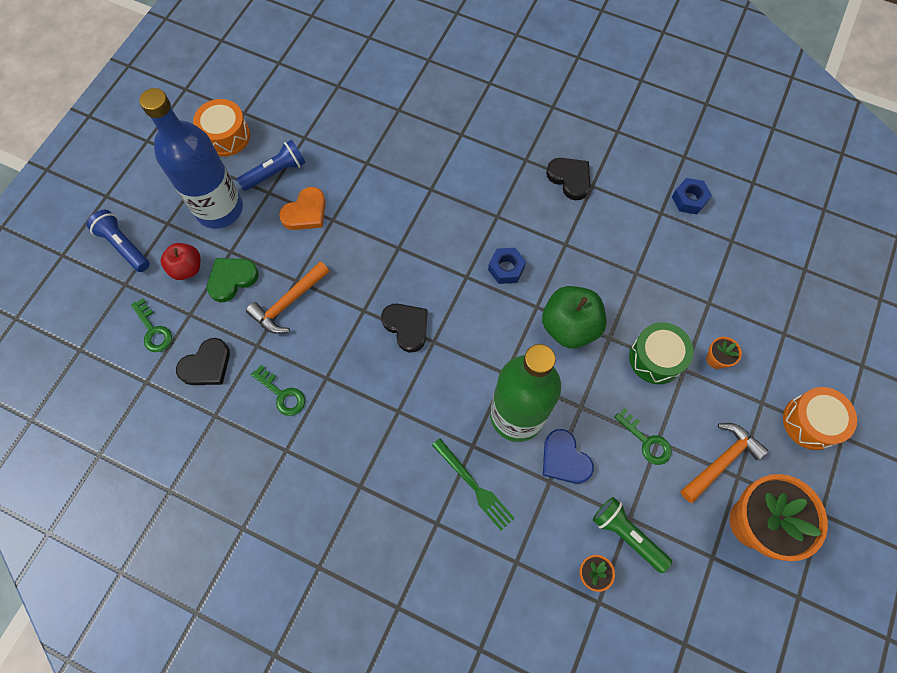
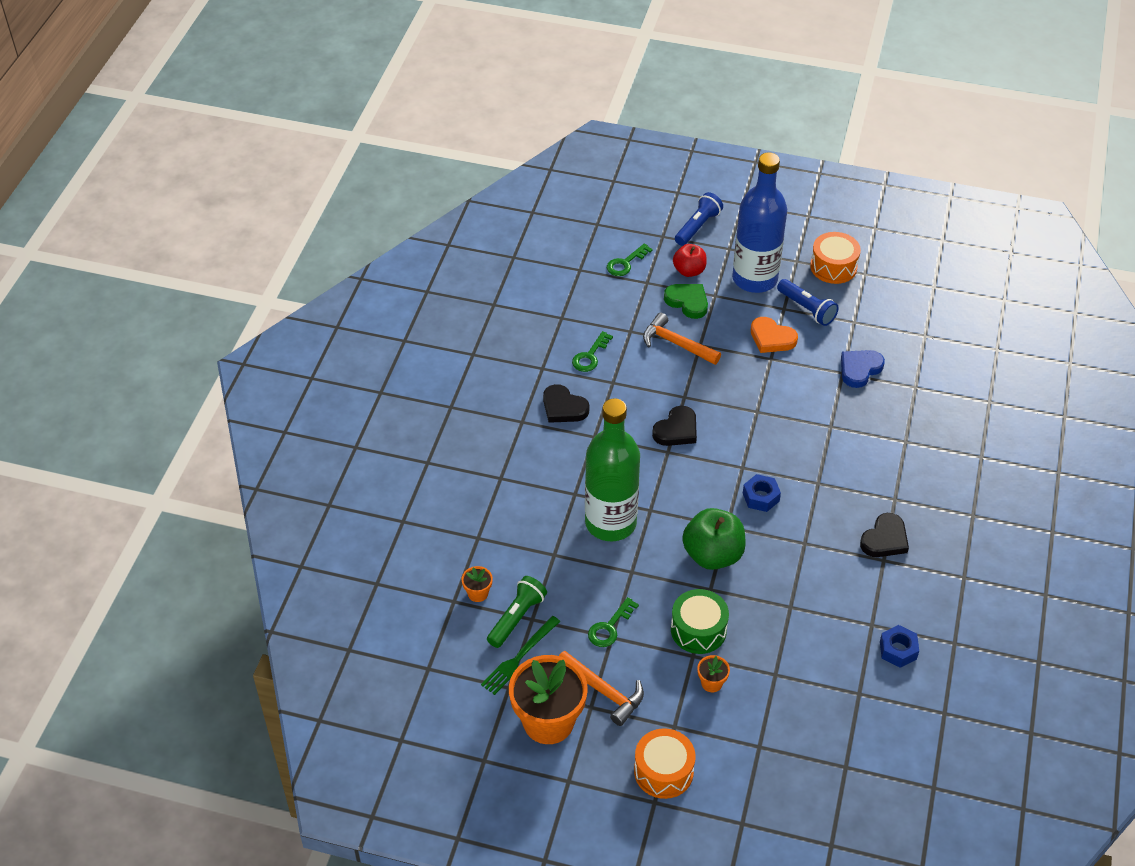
camera: 80 degrees right, 20 degrees down
(207, 365) = (603, 303): black heart -> black heart (563, 407)
(474, 486) = (538, 499): green fork -> green fork (519, 657)
(564, 459) = (577, 563): blue heart -> blue heart (859, 369)

